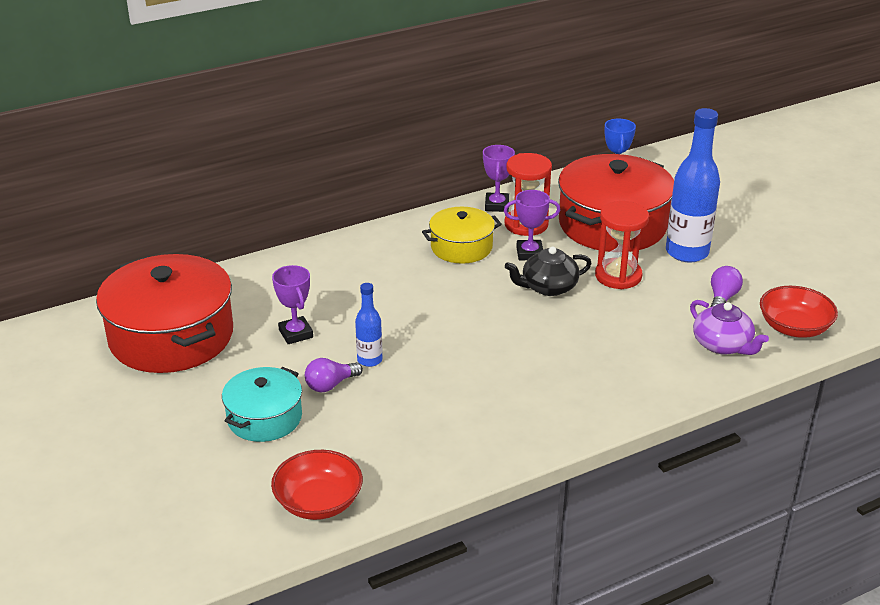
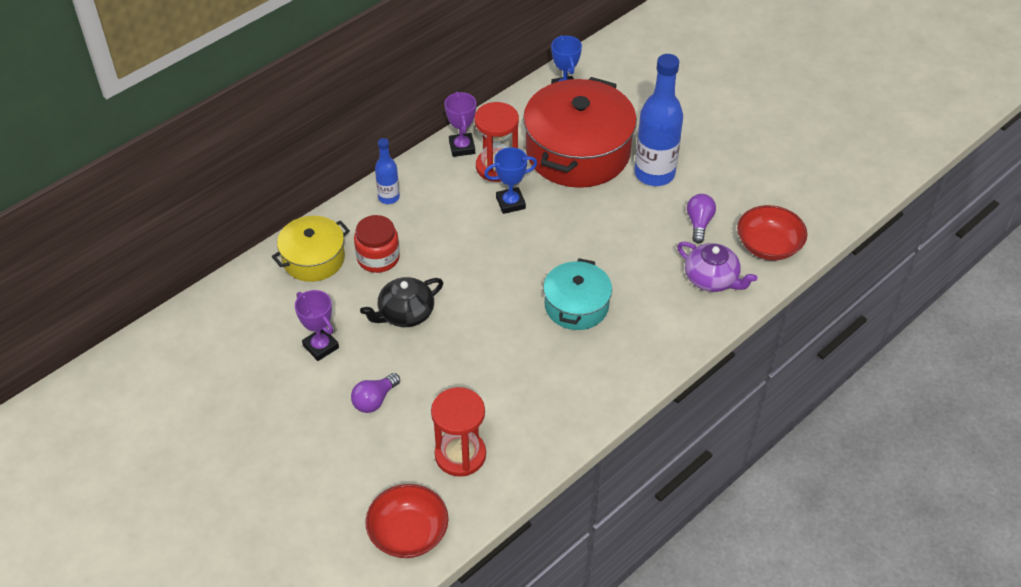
camera: 15 degrees left, 15 degrees up
(171, 336) = (201, 375): red pot -> none
(264, 418) = (326, 451): turquoise pot -> turquoise pot (576, 306)
(369, 360) = (401, 363): blue bottle -> blue bottle (389, 197)
(381, 275) = (378, 258): none -> red jar
(461, 247) = (444, 208): yellow pot -> yellow pot (313, 259)
(529, 253) = (510, 203): purple trophy -> blue trophy
(548, 287) = (539, 241): black teapot -> black teapot (405, 313)
(618, 276) = (599, 215): red hourglass -> red hourglass (460, 455)

